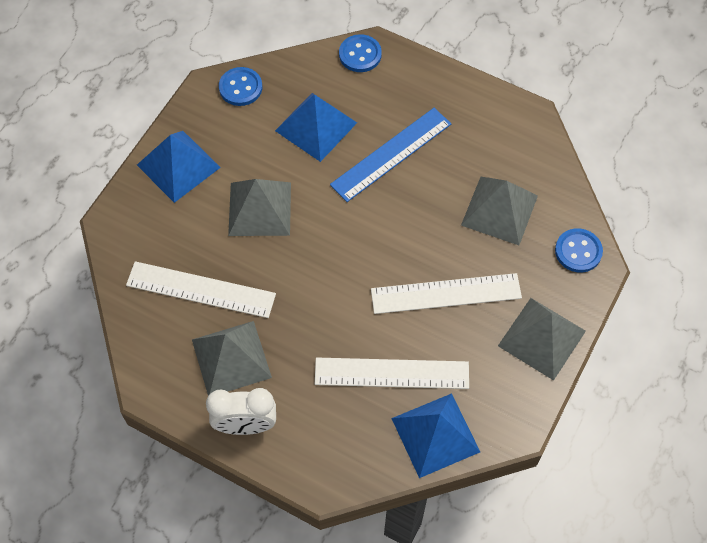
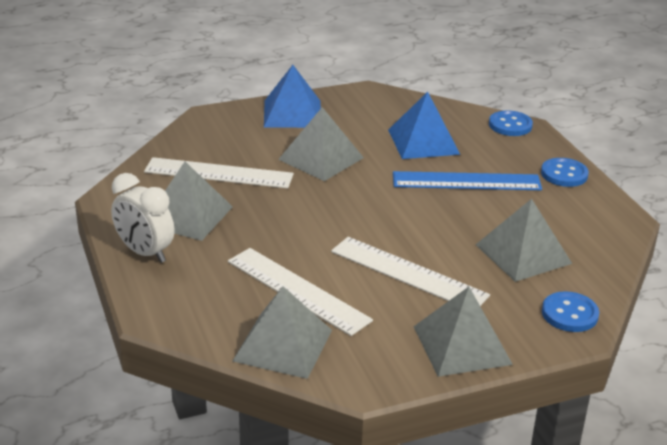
camera: 40 degrees right, 30 degrees down
(201, 290) = (219, 173): white ruler -> white ruler turned 45 degrees counterclockwise
(240, 88) = (391, 101): blue button -> blue button (564, 174)
(435, 435) = (283, 345): blue pyramid -> grey pyramid

